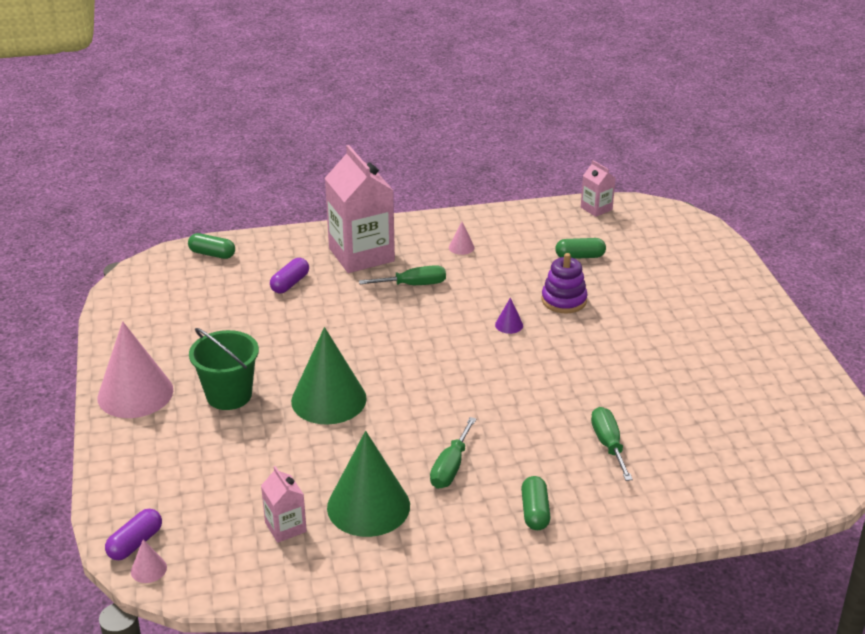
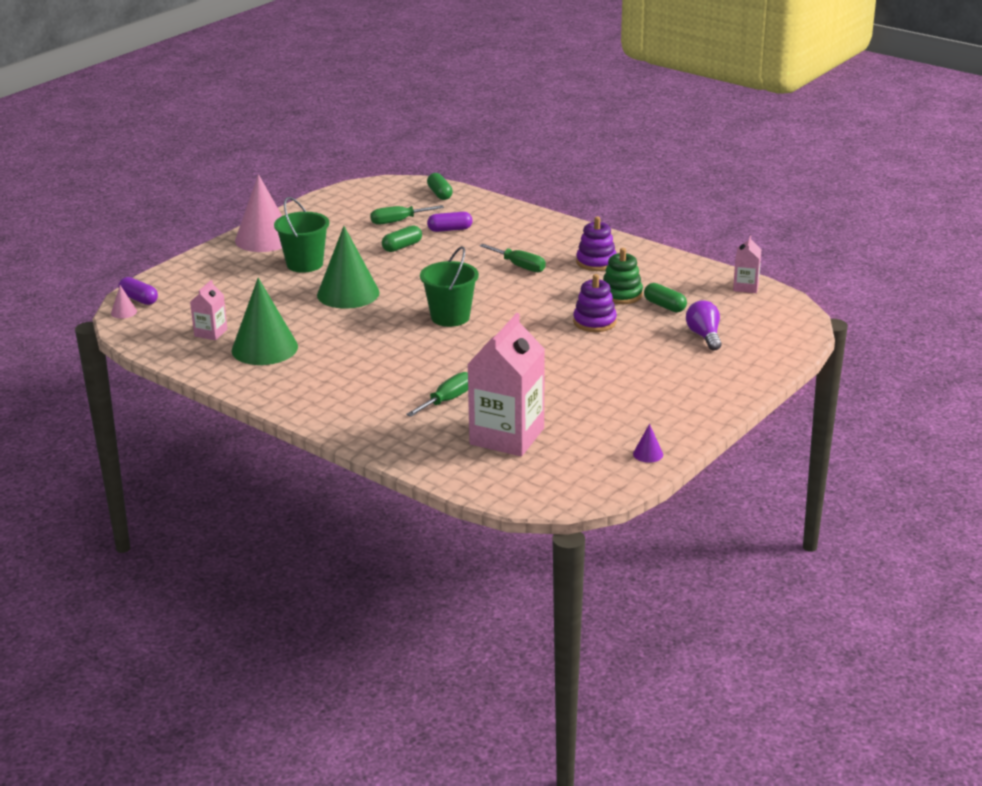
camera: 50 degrees right, 5 degrees down
(135, 543) = (139, 299): purple capsule -> purple capsule turned 45 degrees clockwise
(361, 255) = (524, 235): pink carton -> pink carton (507, 436)
(450, 467) = (340, 358): green screwdriver -> green screwdriver (398, 221)
(456, 366) = (450, 317): none -> green bucket
(461, 247) = (596, 262): pink cone -> purple stacking toy
(509, 325) = (529, 315): purple cone -> purple cone (648, 454)
(534, 265) = (621, 295): none -> green stacking toy
(535, 512) = (337, 402): green capsule -> green capsule (402, 247)
(652, 265) = (704, 336): none -> purple light bulb

